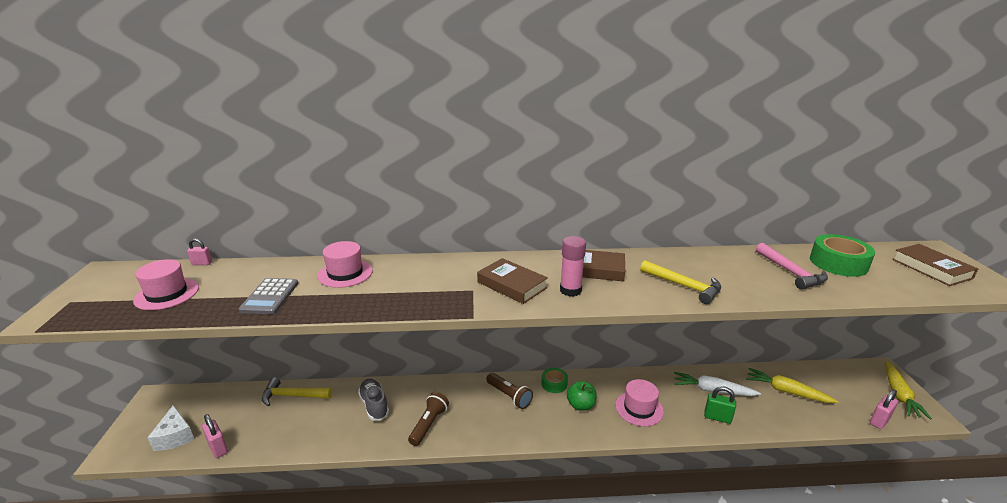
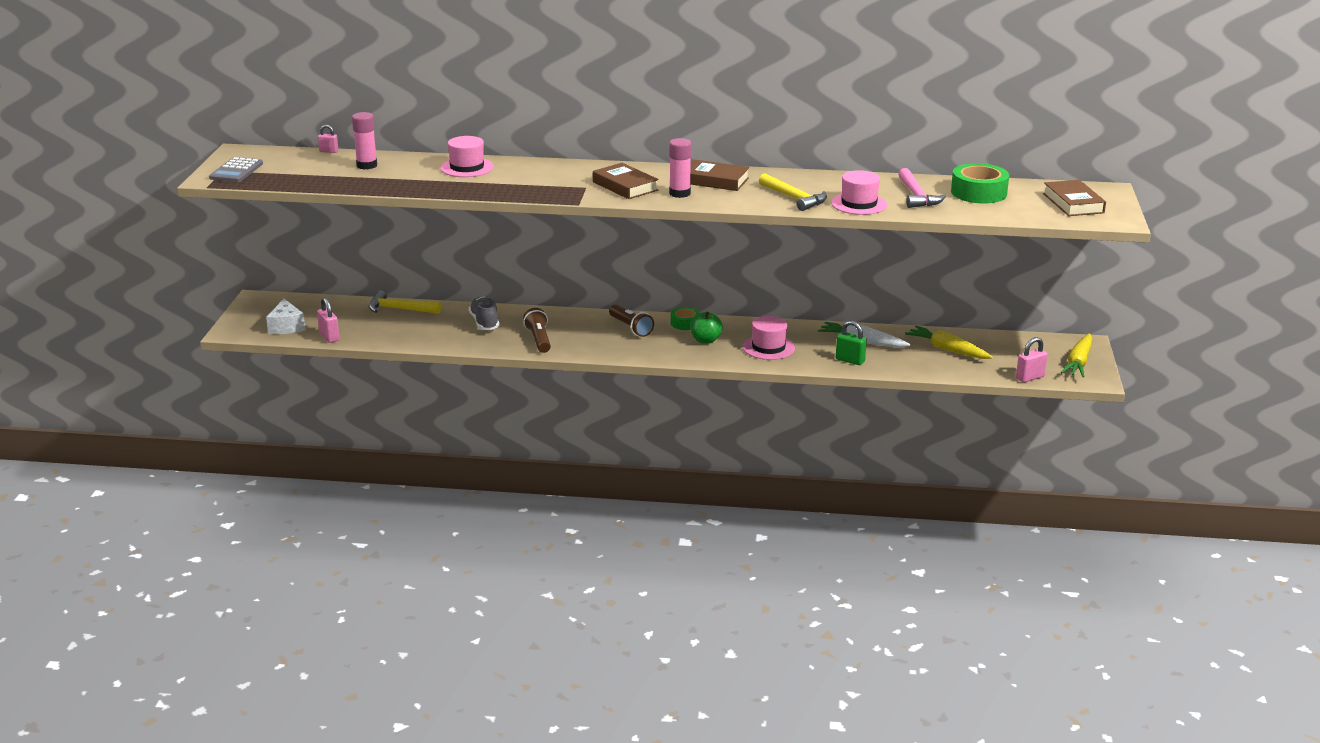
camera: 10 degrees right, 0 degrees up
(167, 294) = (305, 171): pink hat -> pink hat (859, 204)
(238, 280) = (367, 165): none -> pink glue stick
(270, 297) = (397, 179): grey calculator -> grey calculator (236, 171)
(428, 424) = (538, 339): brown flashlight -> brown flashlight turned 45 degrees counterclockwise

